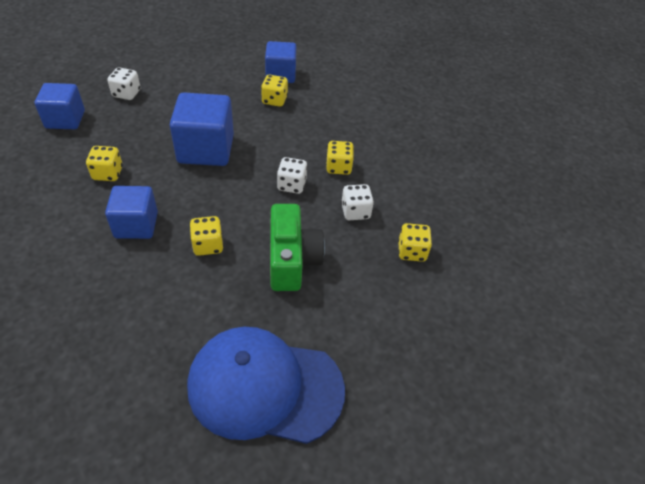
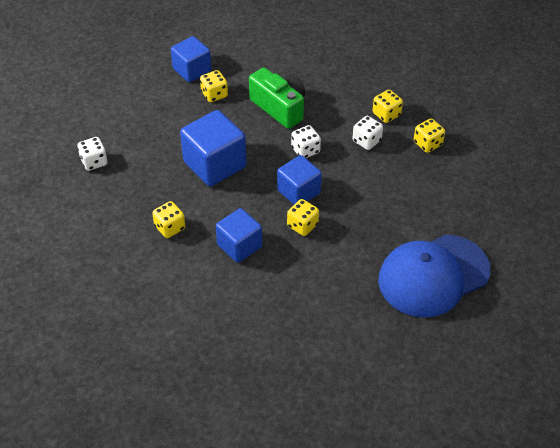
camera: 35 degrees left, 0 degrees up
(65, 119) = (77, 212): blue cube -> blue cube (299, 192)
(292, 260) = (364, 198): green camera -> green camera (279, 107)
(338, 167) = (321, 117): yellow dice -> yellow dice (386, 114)

